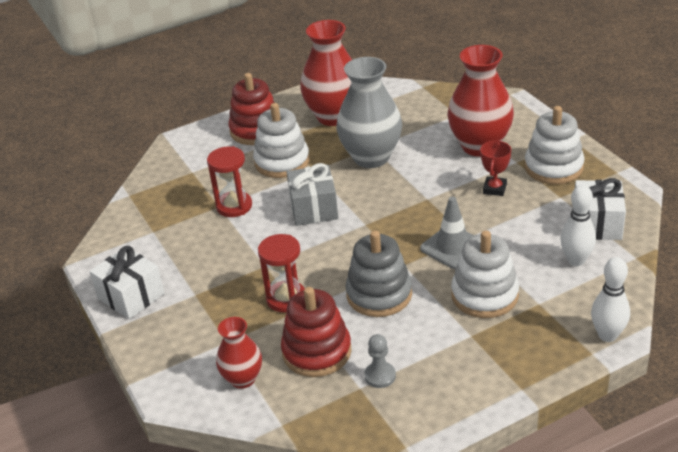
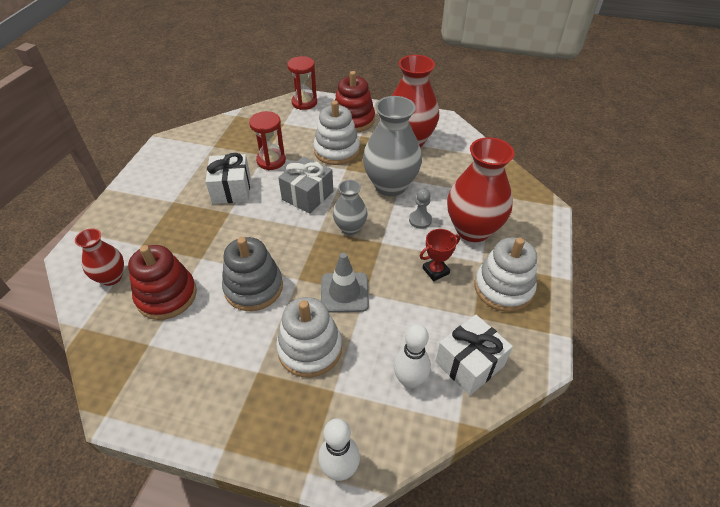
camera: 40 degrees right, 10 degrees up
(131, 296) = (147, 177): white gift -> white gift (231, 190)
(286, 298) = (206, 244): red hourglass -> red hourglass (304, 102)
(380, 376) = (169, 347): grey pawn -> grey pawn (420, 220)
(387, 206) = (350, 228): none -> grey vase

